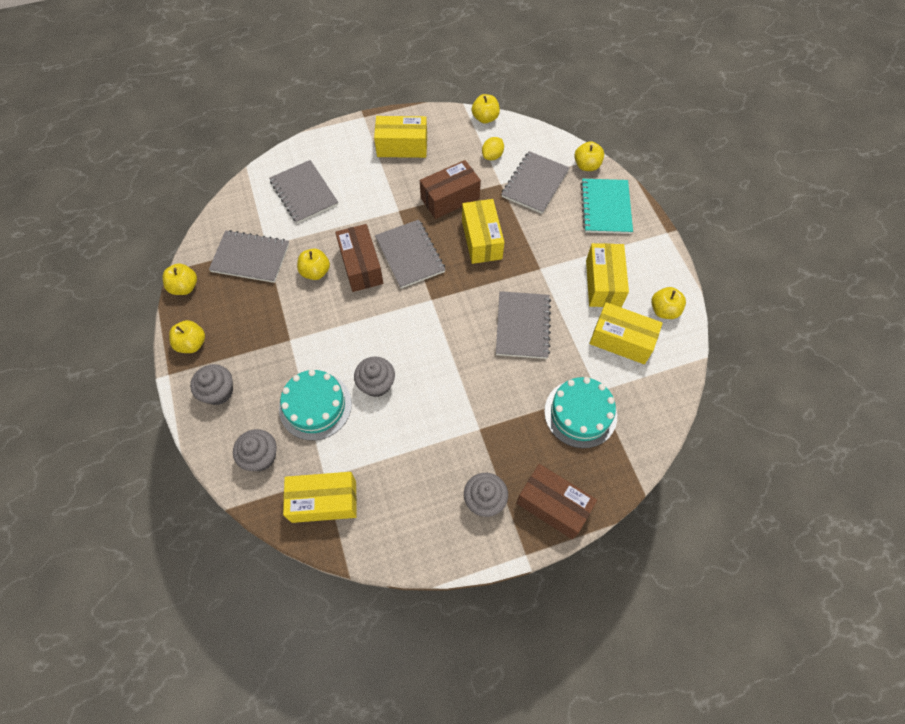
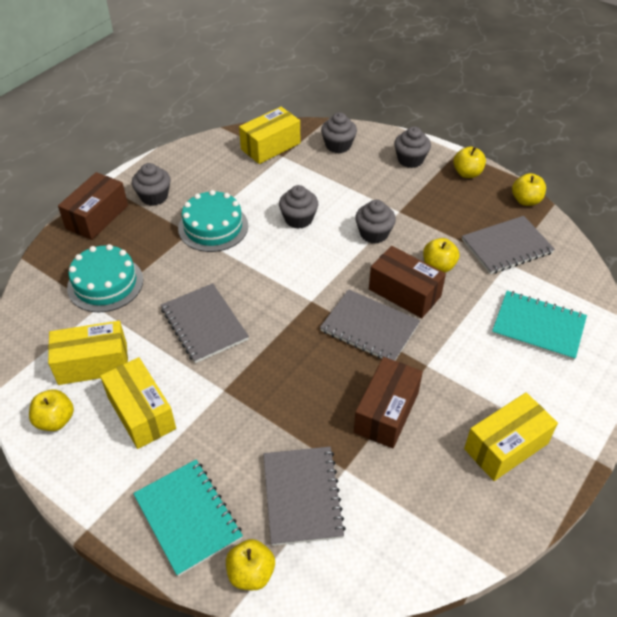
camera: 145 degrees right, 15 degrees down
(304, 193) = (538, 327): grey notebook -> turquoise notebook
(315, 406) = (331, 185): turquoise cake -> turquoise cake (213, 227)
(331, 330) = (374, 233): none -> grey cupcake
(481, 240) = (310, 385): yellow box -> none
(485, 118) = (450, 565): yellow apple -> none
(492, 156) = (387, 505): yellow lemon -> none
(553, 505) = (97, 217): brown box -> brown box turned 60 degrees counterclockwise

